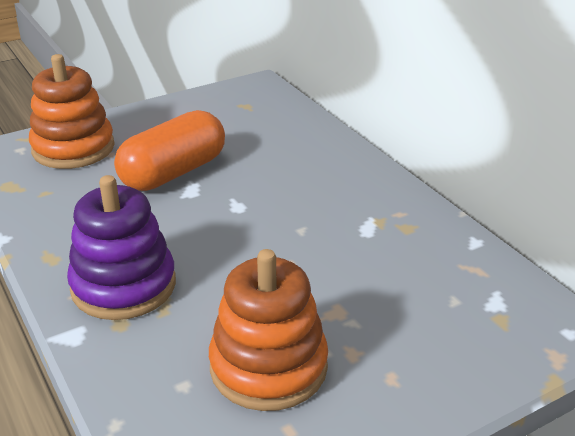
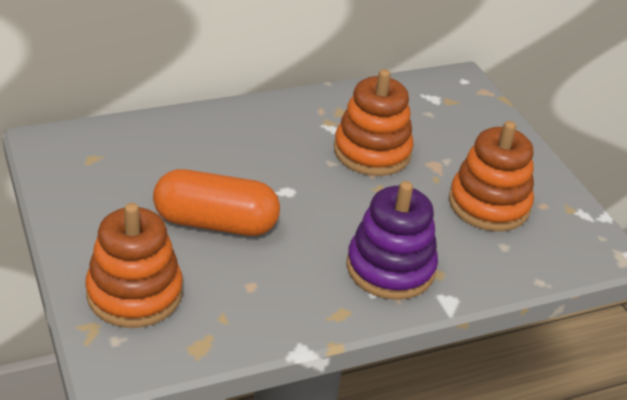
camera: 85 degrees left, 5 degrees up
(173, 172) = (215, 223): orange capsule -> orange capsule turned 45 degrees counterclockwise
(336, 257) = (372, 152): none -> orange stacking toy

